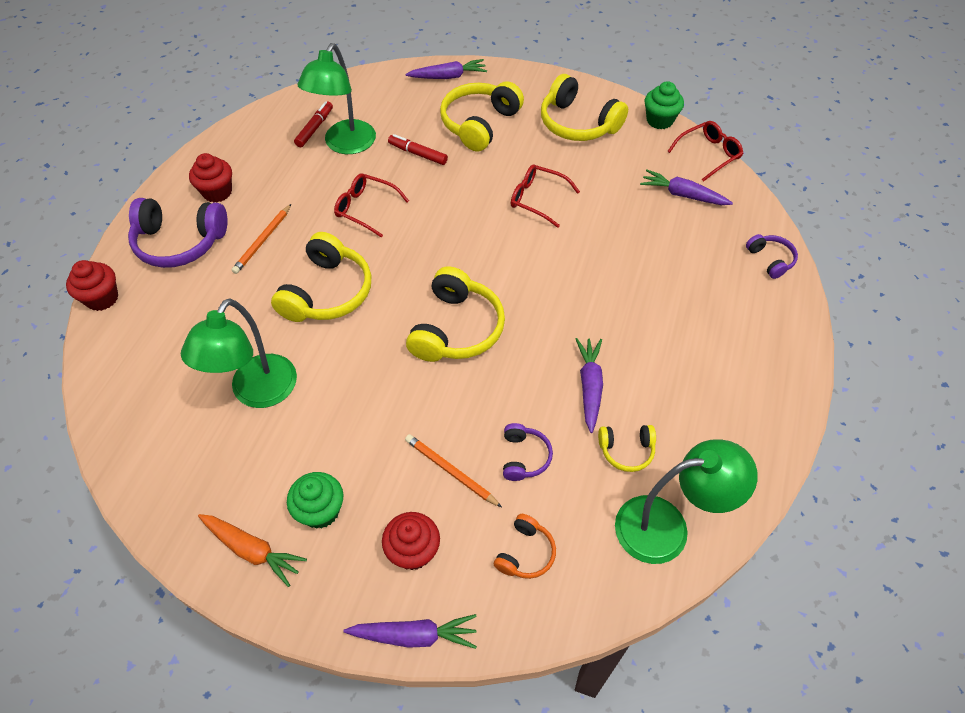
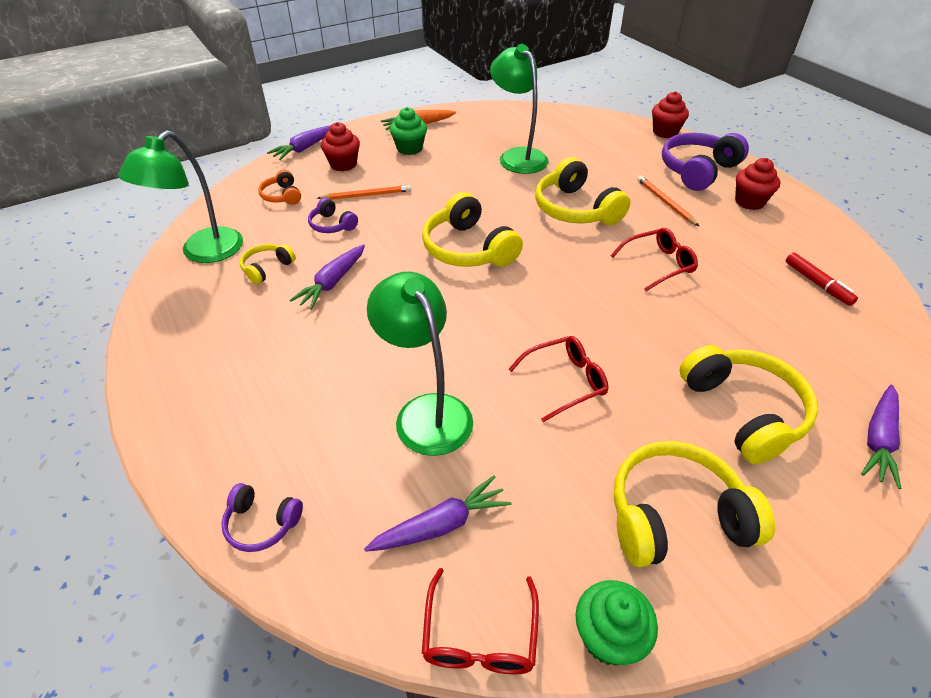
camera: 130 degrees right, 10 degrees down
(345, 145) = (772, 291): green lamp -> green lamp (426, 412)
(417, 154) = (719, 332): red marker -> none
(589, 386) = (333, 282): purple carrot -> purple carrot turned 75 degrees clockwise

